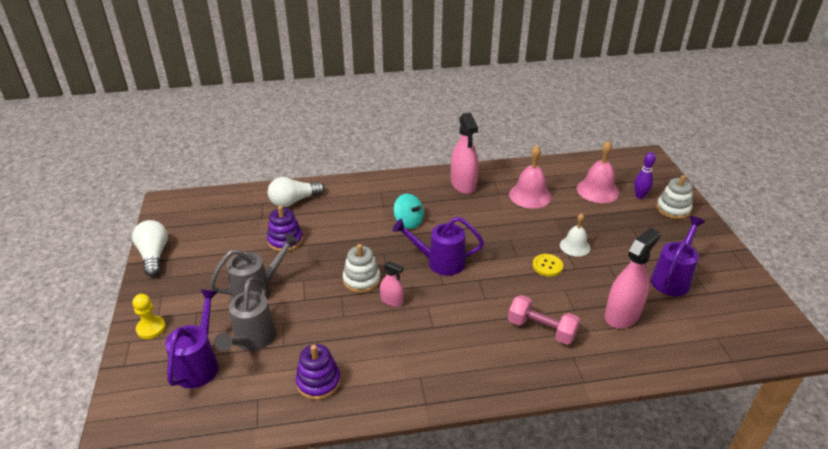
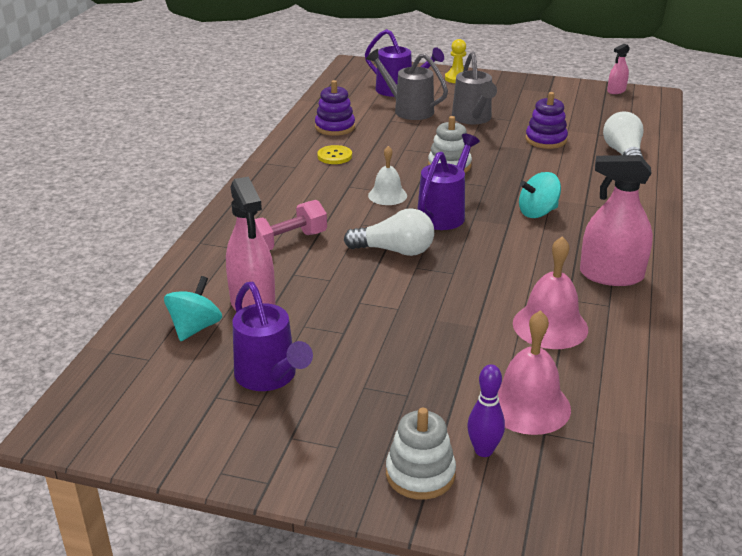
camera: 115 degrees right, 5 degrees down
(154, 255) = (559, 85): white light bulb -> white light bulb (395, 251)
(392, 300) = (404, 174): pink spray bottle -> pink spray bottle (616, 91)
(547, 266) = (380, 282): yellow button -> yellow button (334, 156)
(575, 246) = (401, 320): white bell -> white bell (387, 195)
(670, 330) = (195, 328): none -> turquoise spinning top

